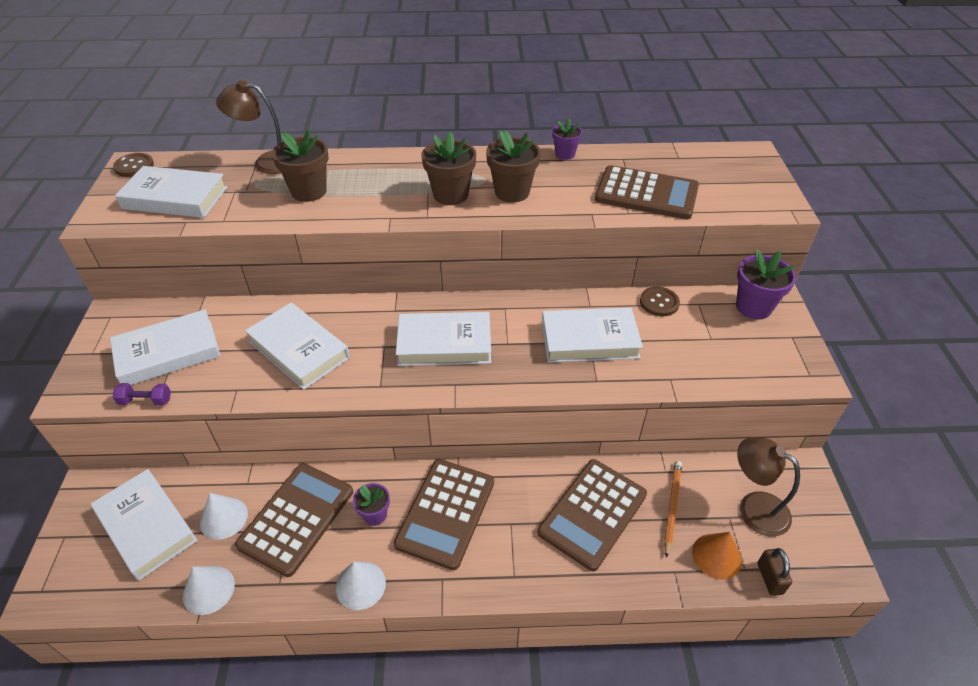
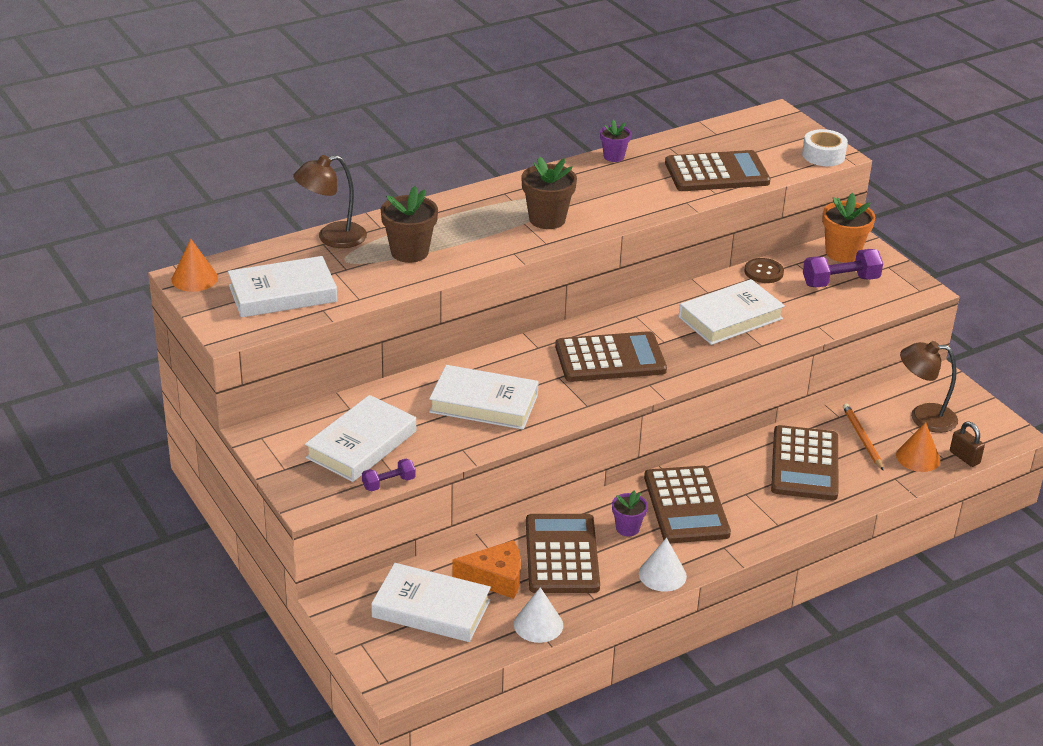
camera: 30 degrees left, 10 degrees down
(134, 166) = (194, 278): brown button -> orange cone
(224, 518) = (495, 578): white cone -> orange cheese
(444, 343) = (610, 358): white book -> brown calculator
(512, 192) = (600, 202): brown flower pot -> none
(729, 337) = (840, 282): none -> purple dumbbell
(753, 307) = (842, 253): purple flower pot -> orange flower pot
(770, 204) = (823, 155): none -> white tape

